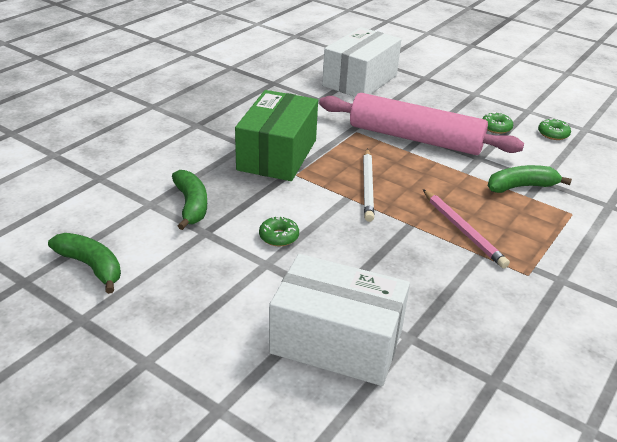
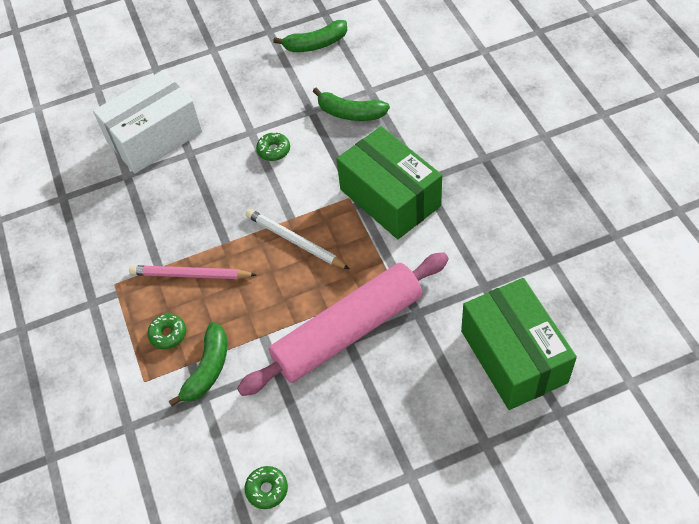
camera: 130 degrees right, 20 degrees up
(360, 80) = (513, 356): white box -> green box
(496, 128) = (318, 433): green donut -> green donut (168, 334)

